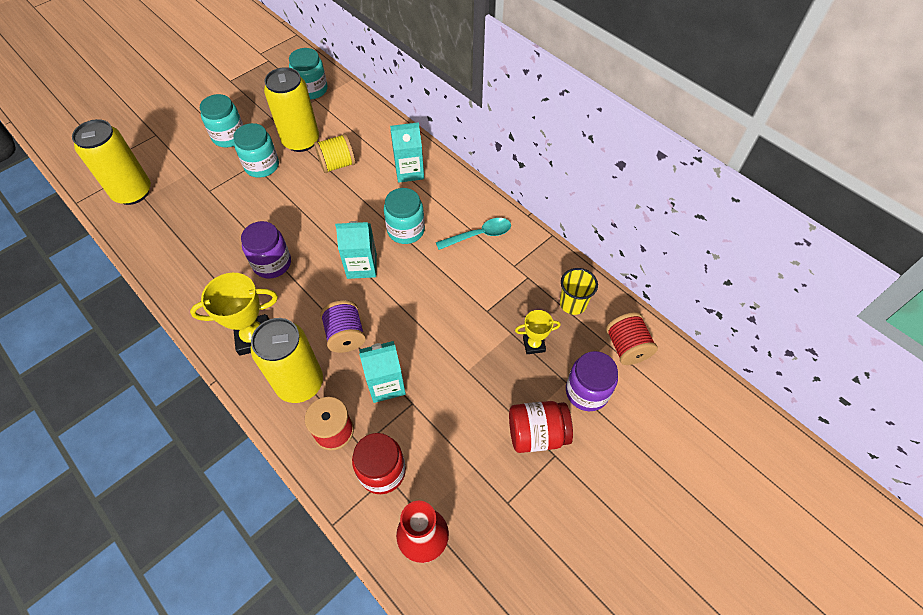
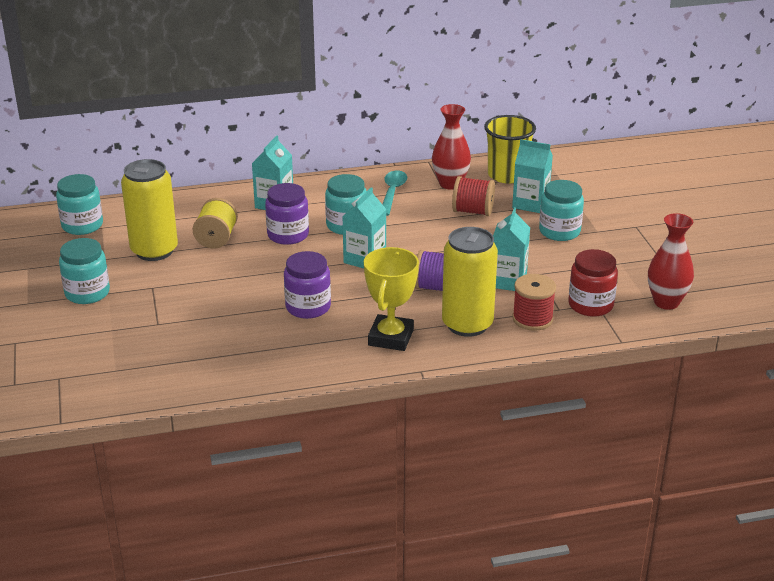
camera: 60 degrees left, 25 degrees down
(132, 192) = (95, 376): yellow can -> none
(262, 166) = (161, 282): turquoise jar -> turquoise jar (559, 231)
(524, 268) = (450, 184): none -> red vase
(534, 345) = (530, 204): yellow trophy -> turquoise carton
(537, 434) = (612, 227): red jar -> none
(573, 303) = (507, 175): yellow cup -> yellow cup, size x1.50
(587, 391) = (592, 196): purple jar -> purple jar (288, 235)
(627, 347) = (568, 168): red spool -> red spool (473, 211)

